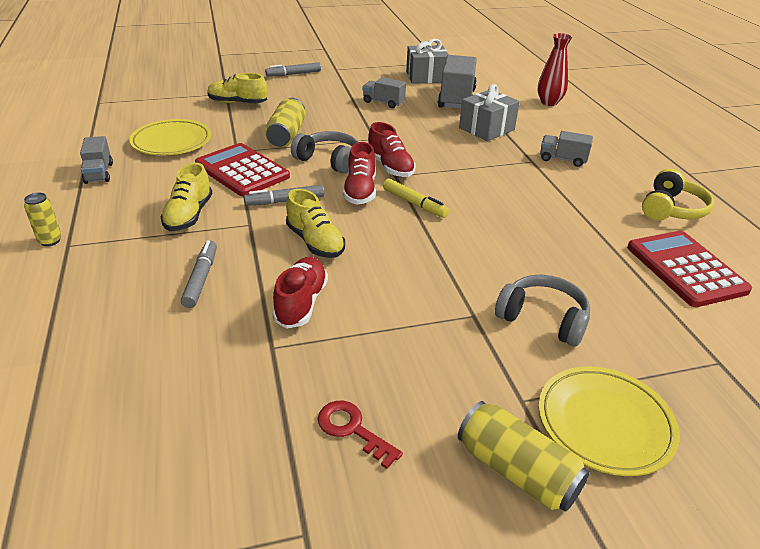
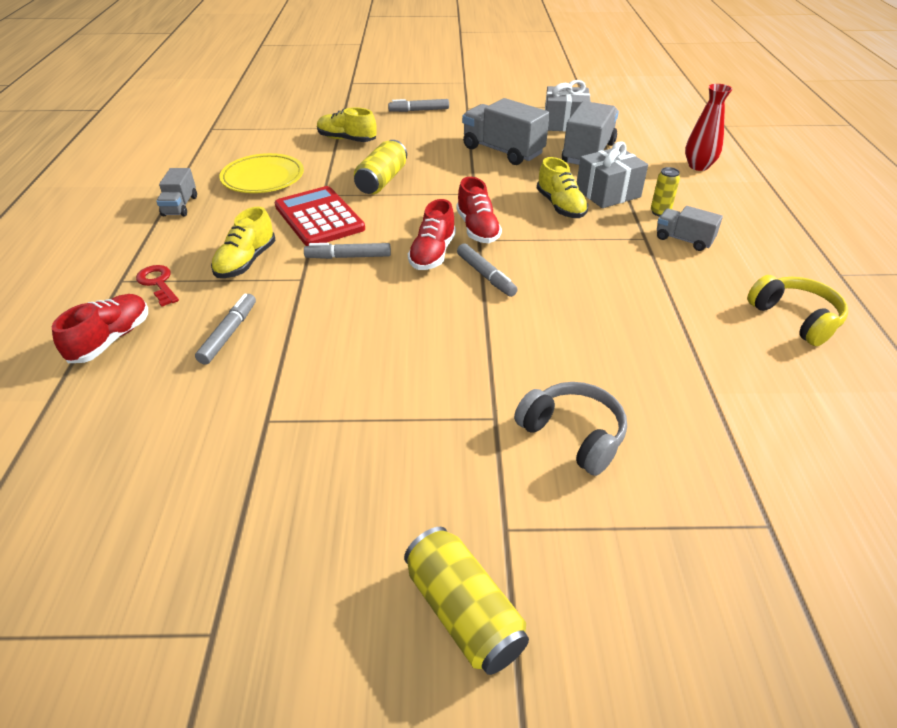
camera: 15 degrees right, 5 degrees up
(50, 241) = (107, 274): yellow can -> yellow can (660, 212)
(301, 303) = (316, 375): red shoe -> red shoe (111, 339)
(315, 242) = (360, 308): yellow shoe -> yellow shoe (560, 206)
(328, 160) = (413, 214): grey headphones -> none
(352, 429) = (308, 528): red key -> red key (158, 283)
(383, 102) = (502, 151): grey truck -> grey truck, size x1.79
(414, 203) = (486, 275): yellow marker -> grey marker
(604, 423) = (590, 576): yellow plate -> none
(671, 209) = (795, 318): yellow headphones -> yellow headphones turned 75 degrees counterclockwise
(685, 269) = (779, 398): red calculator -> none

